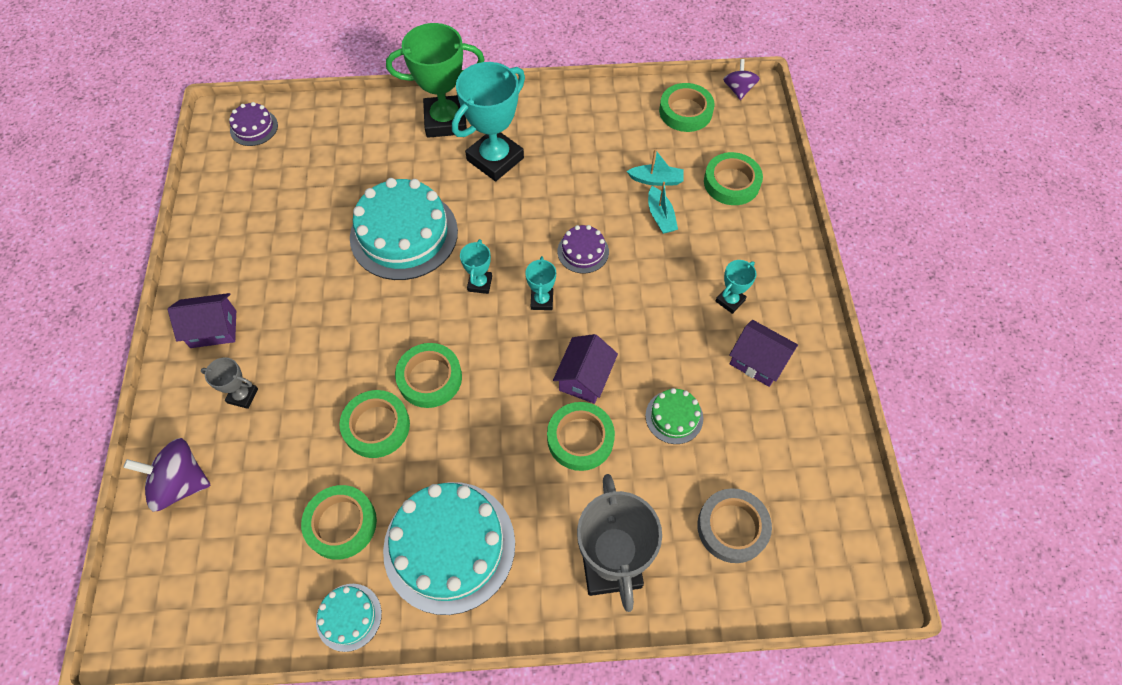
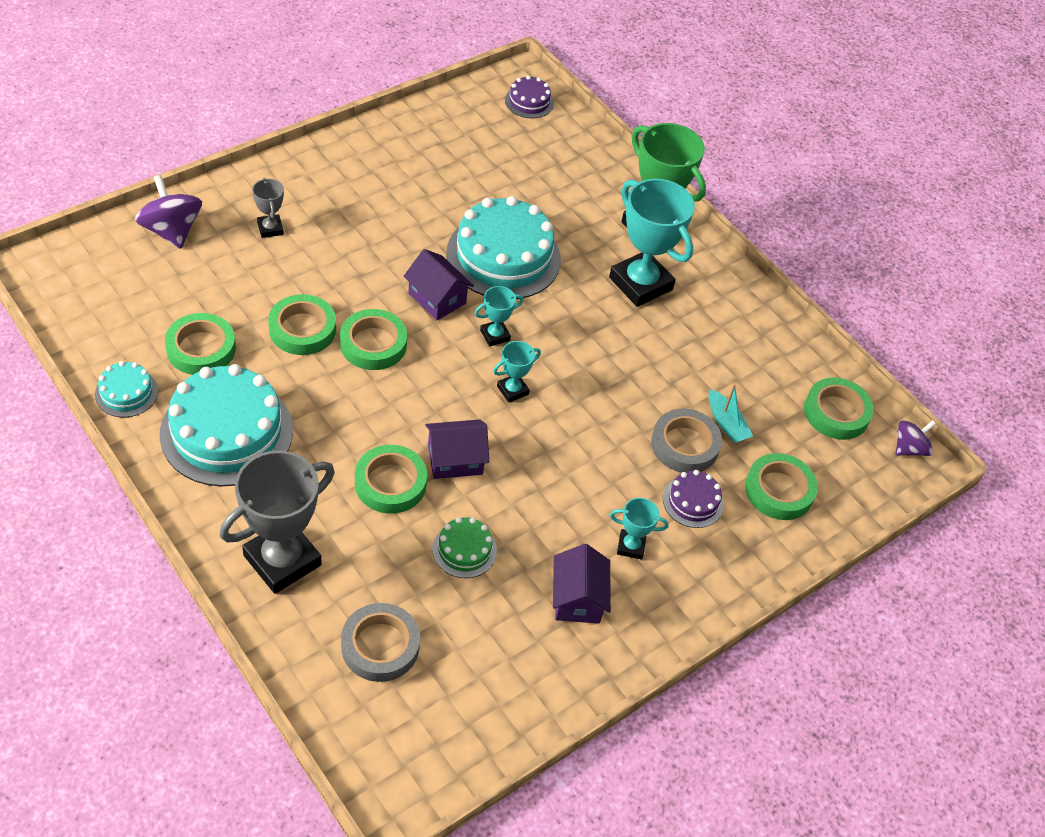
camera: 50 degrees right, 10 degrees down
(213, 329) = (316, 179): purple house -> purple house (437, 298)
(495, 159) = (640, 283): turquoise trophy -> turquoise trophy turned 45 degrees clockwise
(583, 251) = (592, 398): purple cake -> purple cake (693, 501)
(660, 216) = (684, 445): turquoise boat -> grey tape

